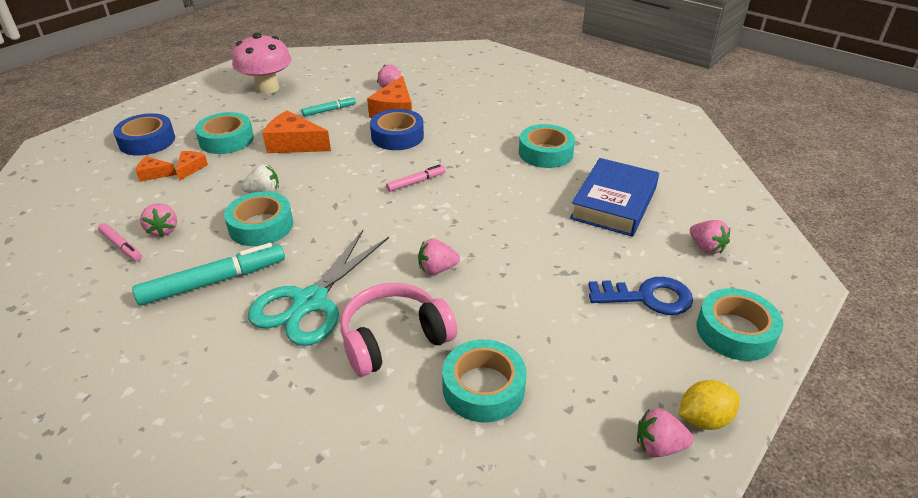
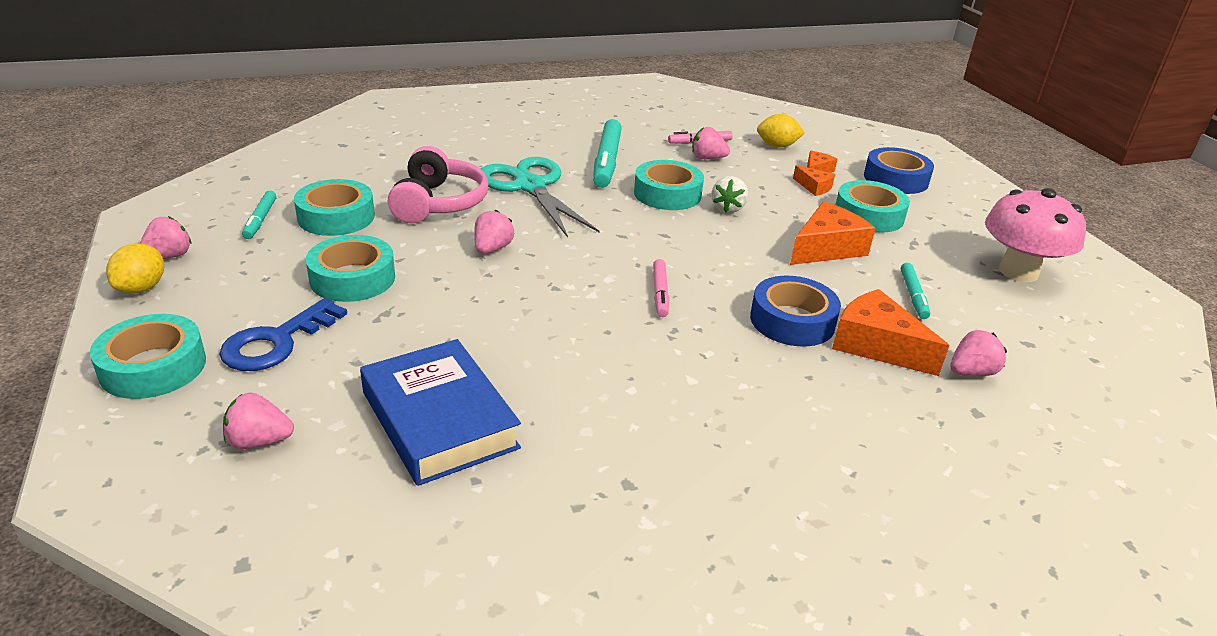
camera: 120 degrees right, 5 degrees down
(105, 204) = (777, 146): none -> yellow lemon
(542, 438) = (261, 219): none -> turquoise marker
(545, 153) = (628, 429): turquoise tape -> turquoise tape (352, 278)

